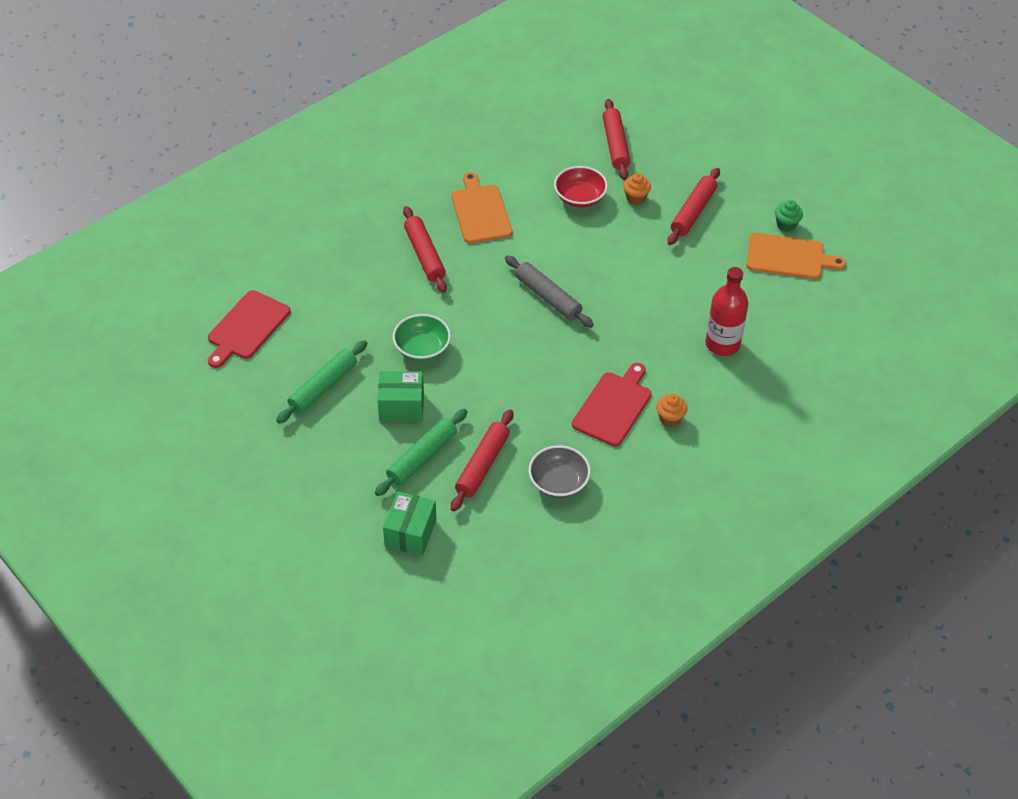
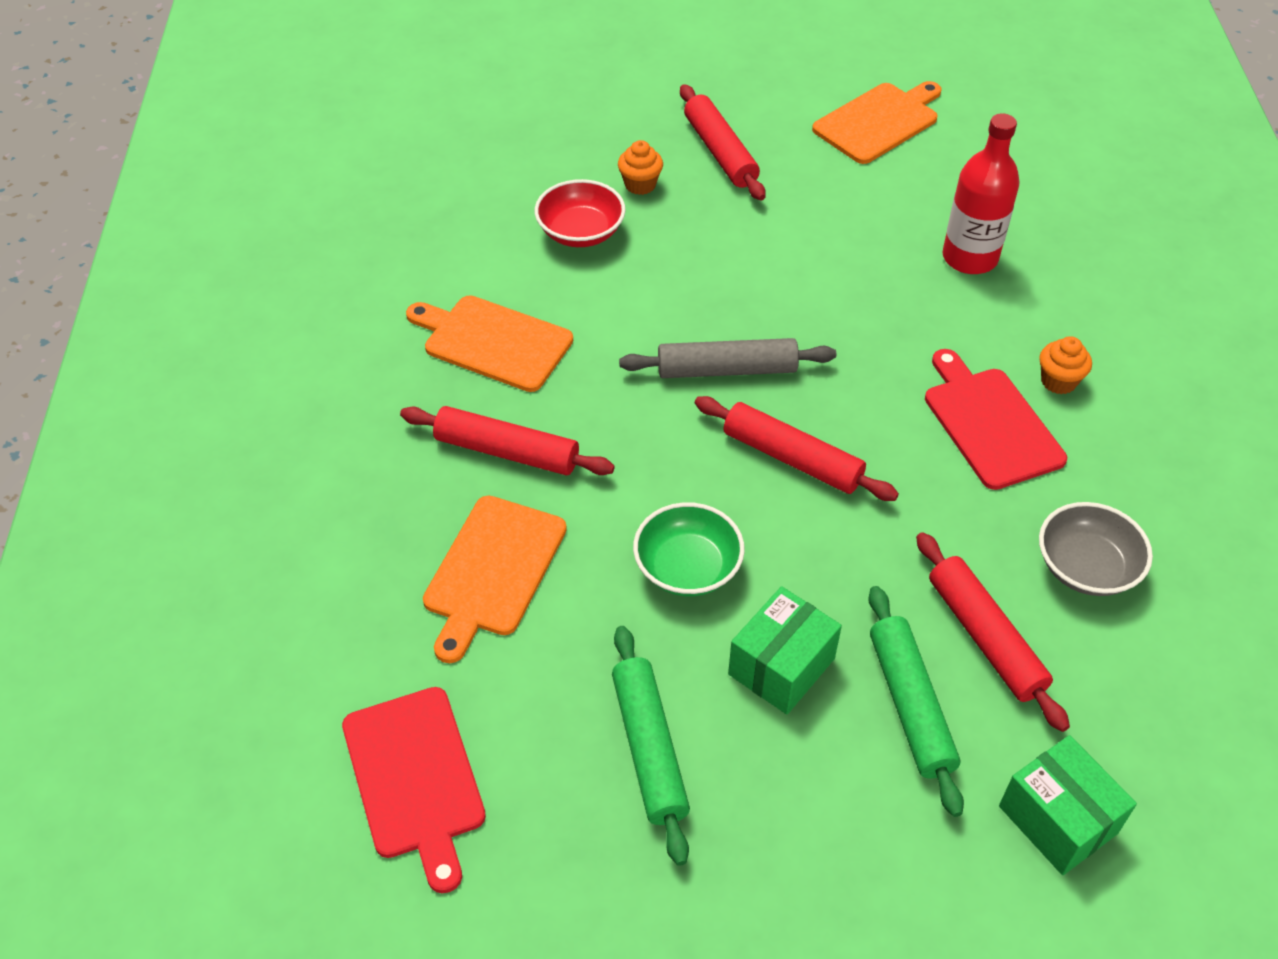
camera: 50 degrees left, 0 degrees up
(360, 289) = (492, 571): none -> orange cutting board
(615, 145) = (528, 148): red rolling pin -> red rolling pin (792, 458)
(786, 225) = (824, 93): green cupcake -> none

